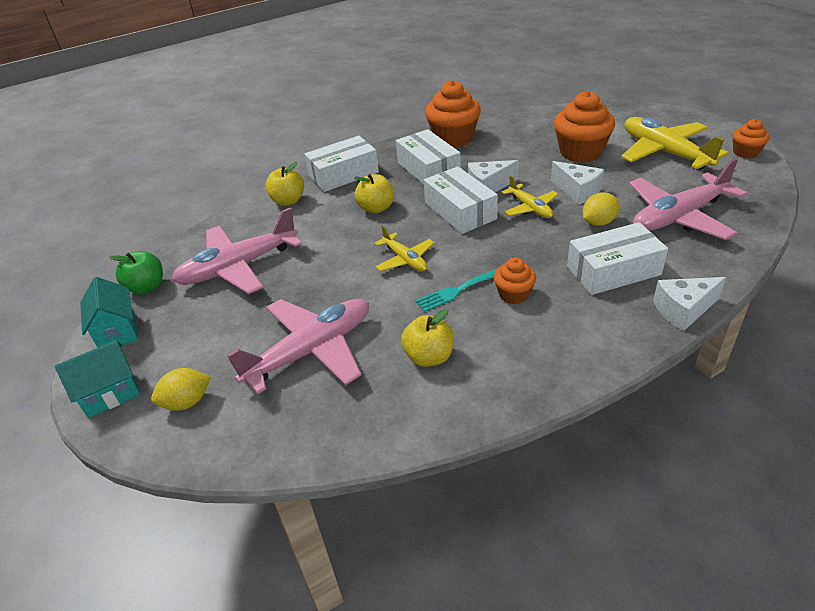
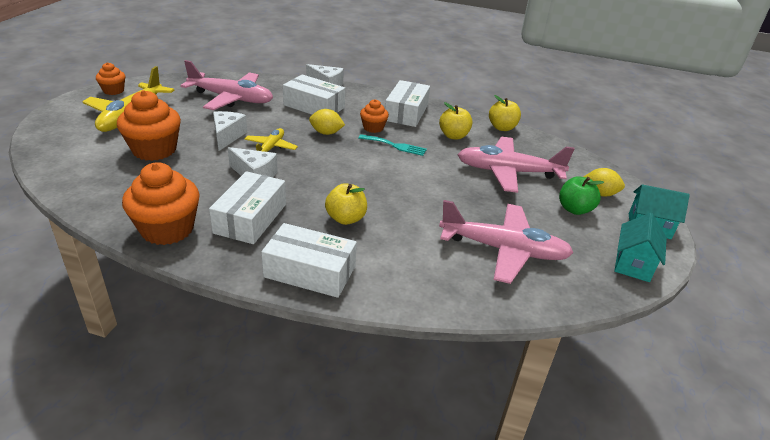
camera: 140 degrees left, 5 degrees down
(147, 287) = (593, 287): green apple -> green apple (574, 209)
(288, 201) = (395, 283): yellow apple -> yellow apple (502, 128)
(405, 259) = (391, 175): yellow plane -> none
(460, 211) = (305, 175): white box -> white box (406, 113)
(598, 222) = (264, 120): yellow lemon -> yellow lemon (326, 133)

